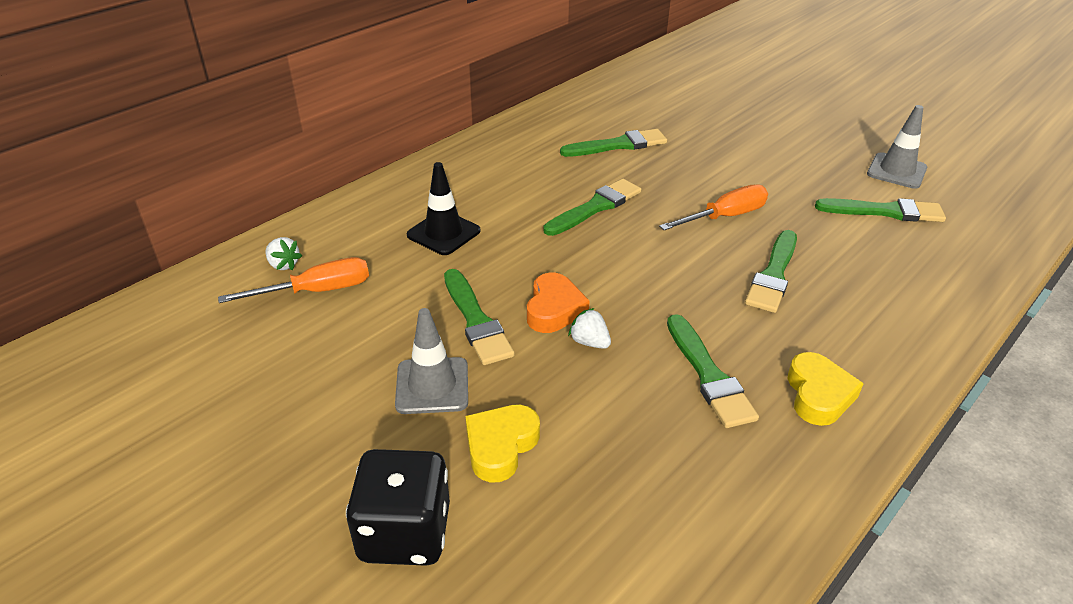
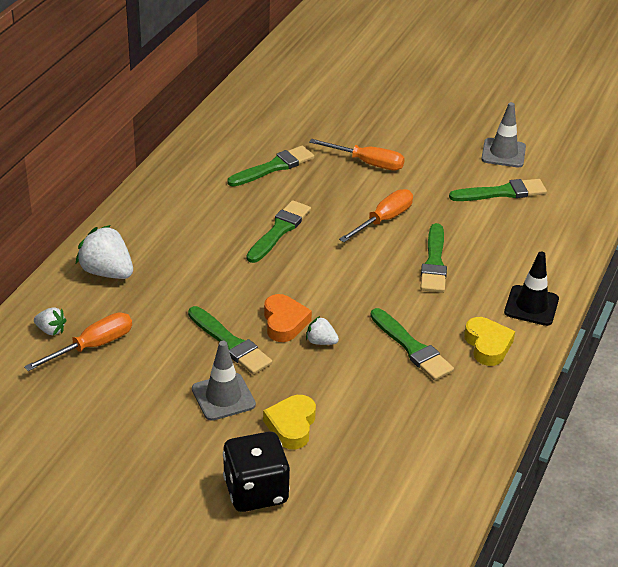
camera: 20 degrees left, 0 degrees up
(382, 216) = (107, 272): none -> white strawberry
(443, 233) = (167, 277): black traffic cone -> black traffic cone (531, 306)
(726, 157) = (367, 163): none -> orange screwdriver

